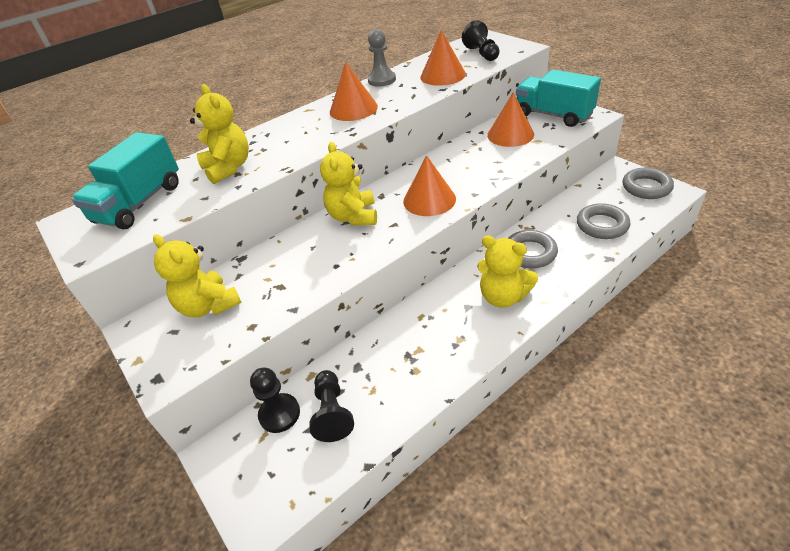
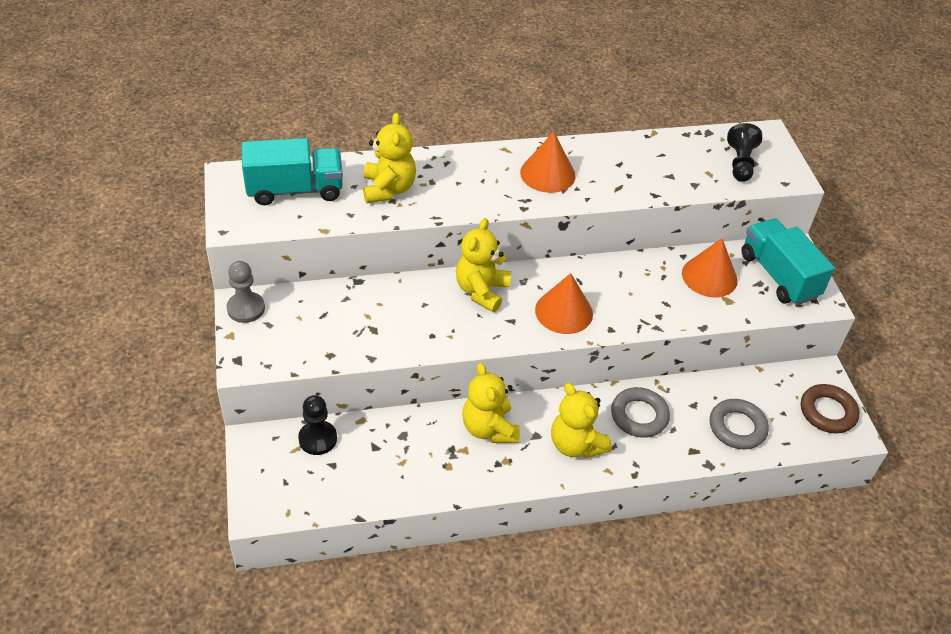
camera: 20 degrees right, 5 degrees up
(139, 203) = (295, 190): turquoise truck -> turquoise truck turned 150 degrees counterclockwise
(209, 306) = (307, 315): yellow teddy bear -> yellow teddy bear (489, 428)
(332, 413) = (358, 462): black pawn -> none
(382, 80) = (605, 146): grey pawn -> grey pawn (246, 308)
(443, 75) = (671, 174): orange cone -> none
(646, 187) = (827, 412): grey ring -> brown ring

